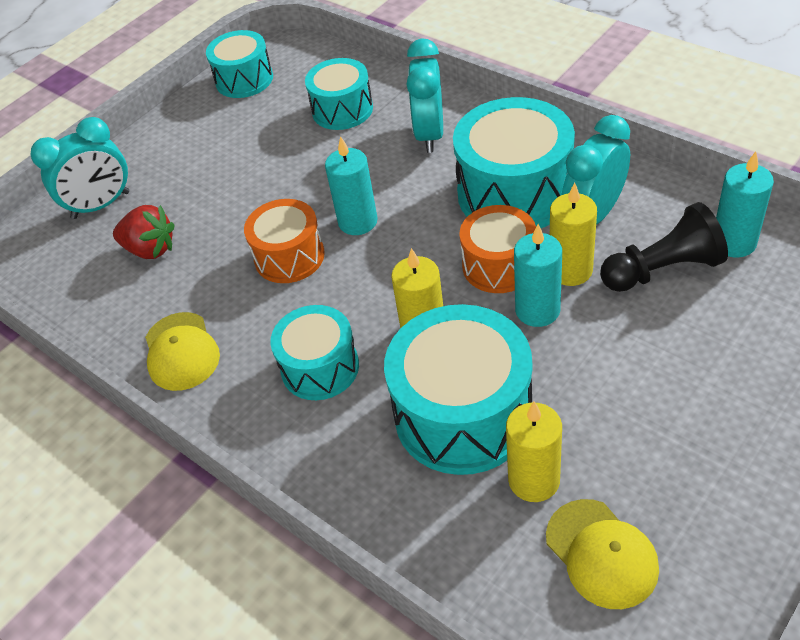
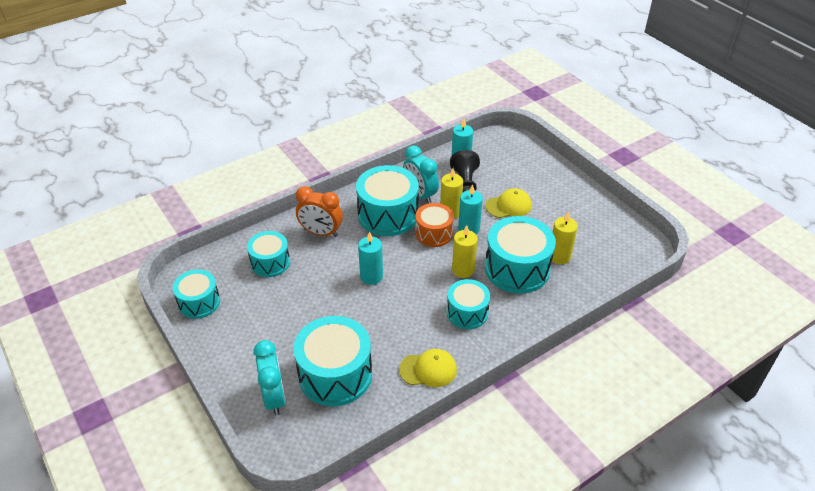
camera: 80 degrees left, 5 degrees down
(150, 249) = (335, 374): red strawberry -> turquoise drum
(289, 256) = (381, 310): orange drum -> none
(429, 134) = (321, 232): turquoise clock -> orange clock
(601, 553) = (598, 247): yellow cap -> yellow cap (508, 206)

